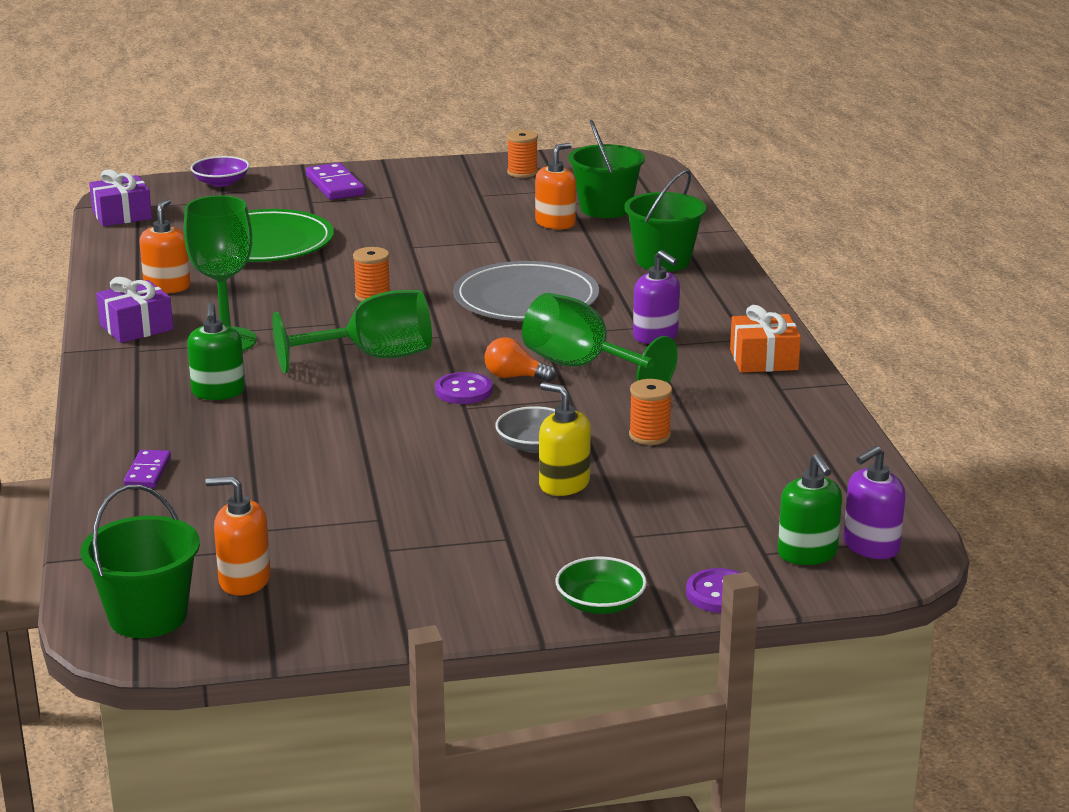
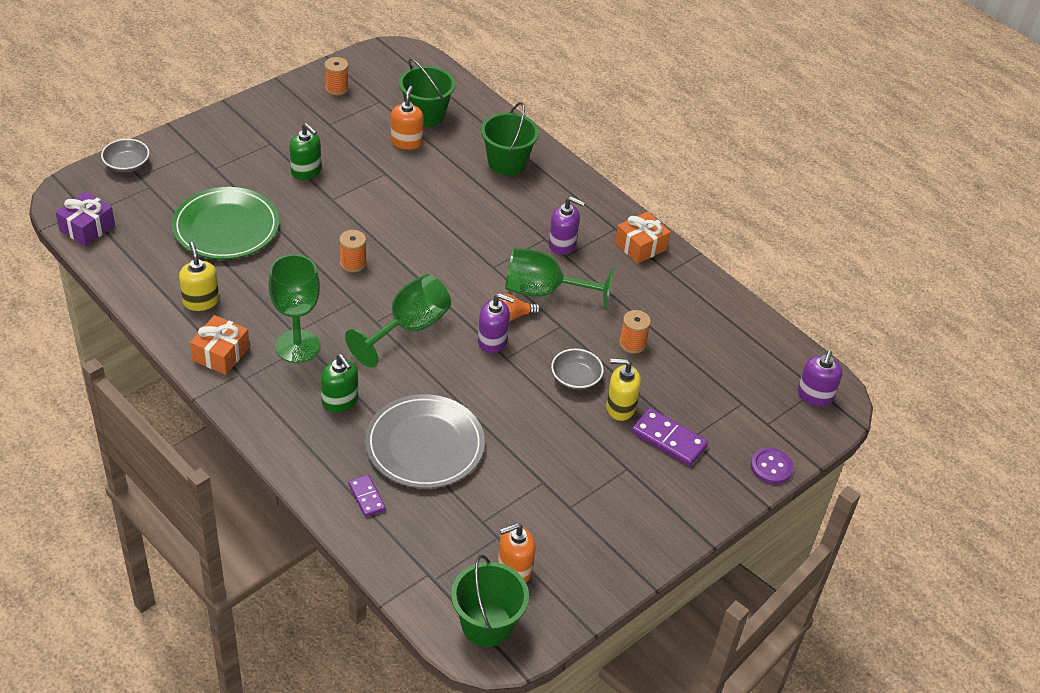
camera: 35 degrees left, 20 degrees up
(136, 327) = (221, 354): purple gift -> orange gift
(167, 287) = (201, 301): orange soap dispenser -> yellow soap dispenser
(221, 182) = (127, 164): purple bowl -> grey bowl
(335, 185) = (216, 143): purple domino -> purple domino (668, 439)
(463, 391) = (492, 341): purple button -> purple soap dispenser
(526, 299) = (454, 232): grey plate -> grey plate (424, 445)
(600, 603) = (718, 502): green bowl -> none
(807, 554) = (789, 415): green soap dispenser -> green soap dispenser (306, 171)

